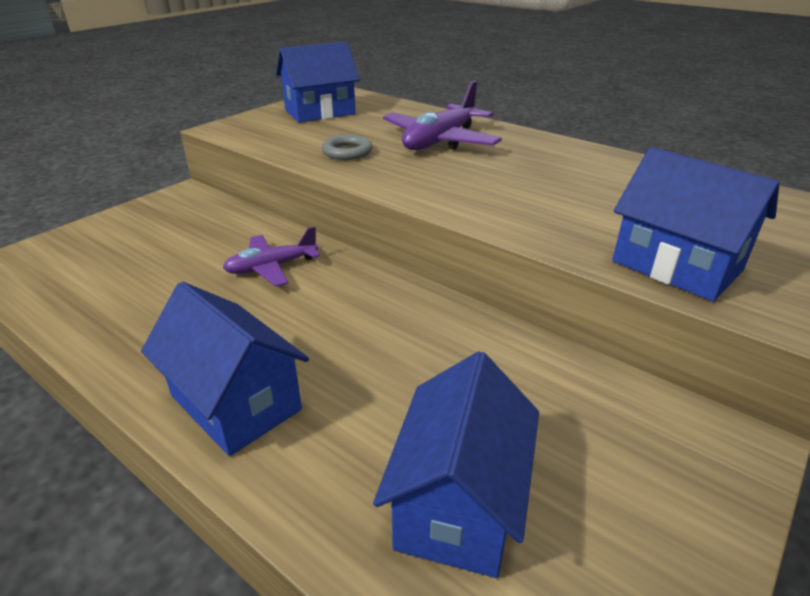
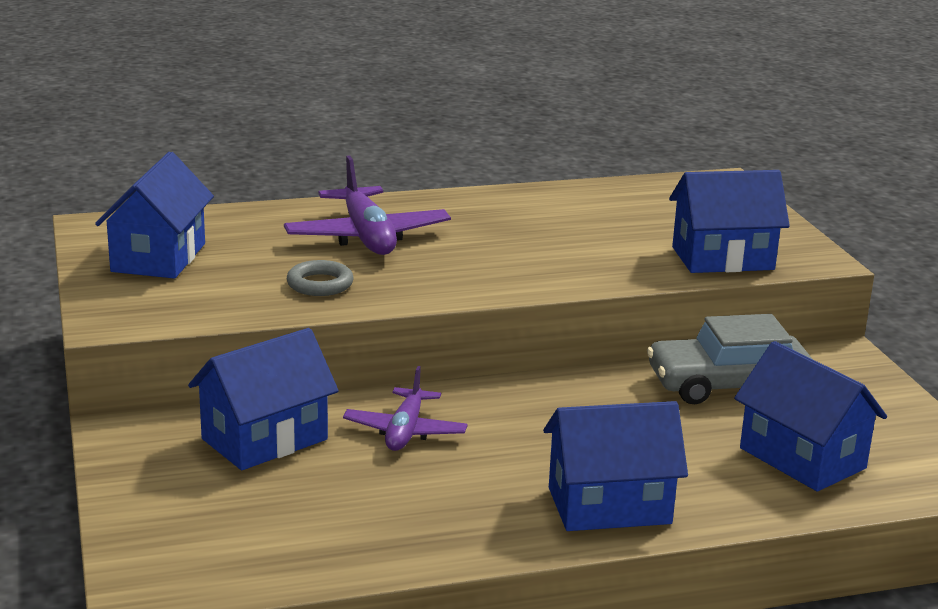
camera: 55 degrees left, 10 degrees down
(213, 230) = (264, 439): none -> blue house
(544, 385) = (728, 385): none -> grey car

